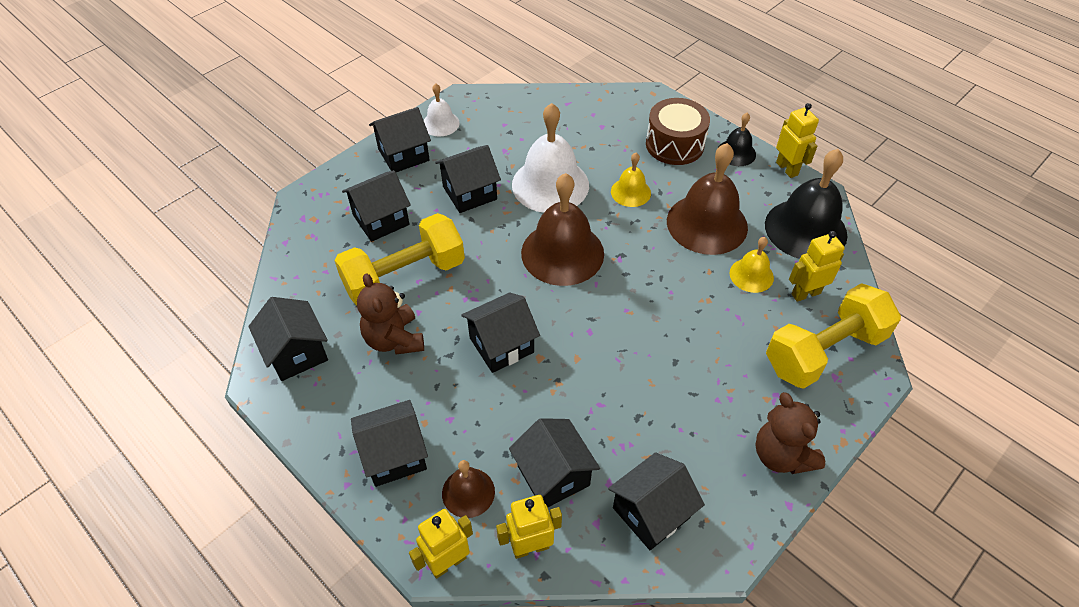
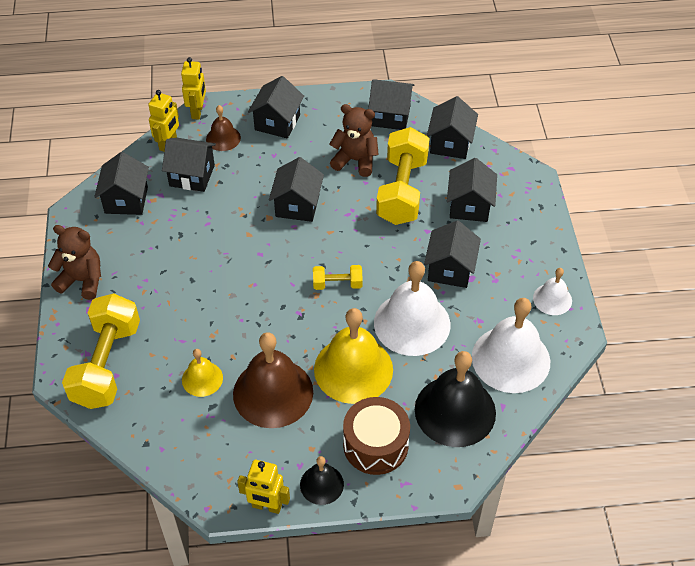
camera: 130 degrees right, 0 degrees up
(403, 155) = (532, 255): black house -> black house (450, 143)
(522, 118) = (510, 359): none -> white bell
(562, 253) = (337, 284): brown bell -> yellow dumbbell
(630, 192) = (353, 369): yellow bell -> yellow bell, size x1.94
(805, 229) = (199, 455): black bell -> black bell (455, 411)
(805, 293) = (153, 397): yellow robot -> none

